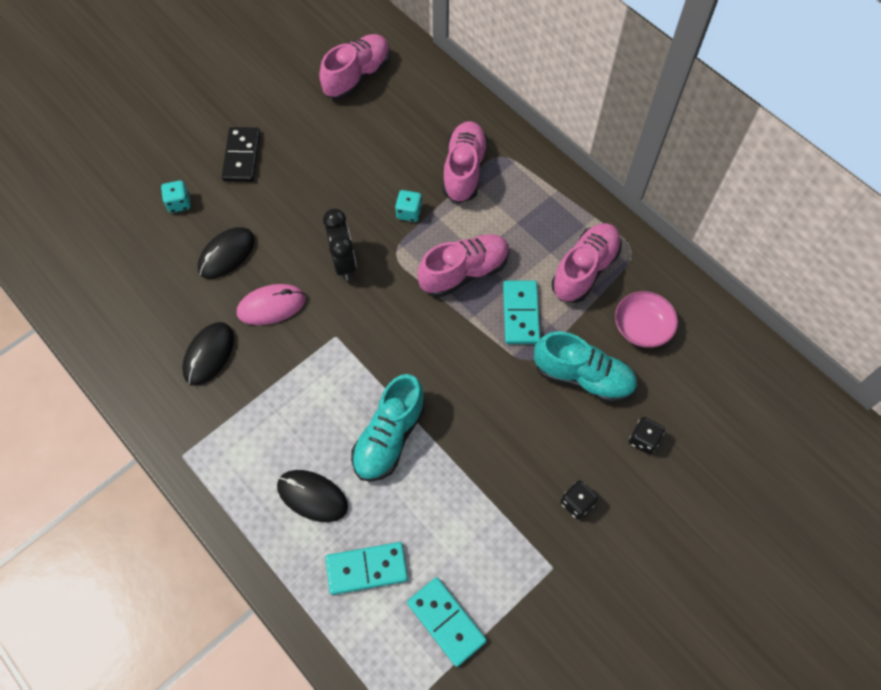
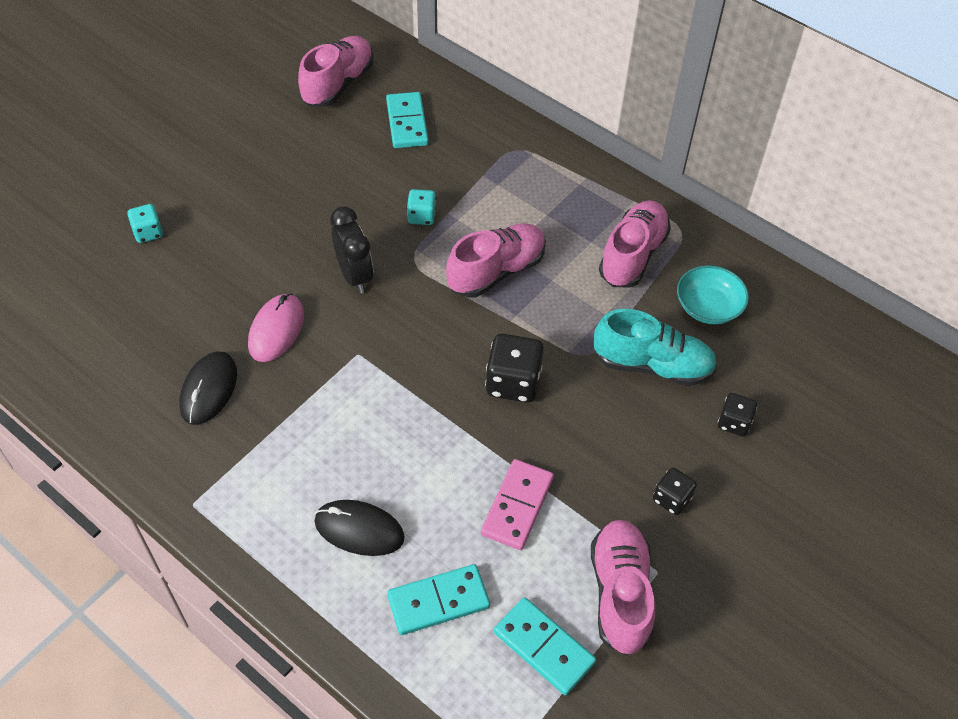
camera: 10 degrees left, 10 degrees down
(226, 254) = (214, 281): black mouse -> none
(242, 156) = (216, 177): black domino -> none
(271, 306) = (276, 330): pink mouse -> pink mouse turned 45 degrees counterclockwise
(389, 437) = (440, 454): turquoise shoe -> none
(445, 493) = (517, 506): none -> pink domino
(461, 378) = (513, 382): none -> black dice
(464, 170) = (477, 167): pink shoe -> pink shoe (620, 593)
(521, 314) = (569, 307): turquoise domino -> turquoise domino (407, 123)
(642, 327) = (708, 307): pink bowl -> turquoise bowl

